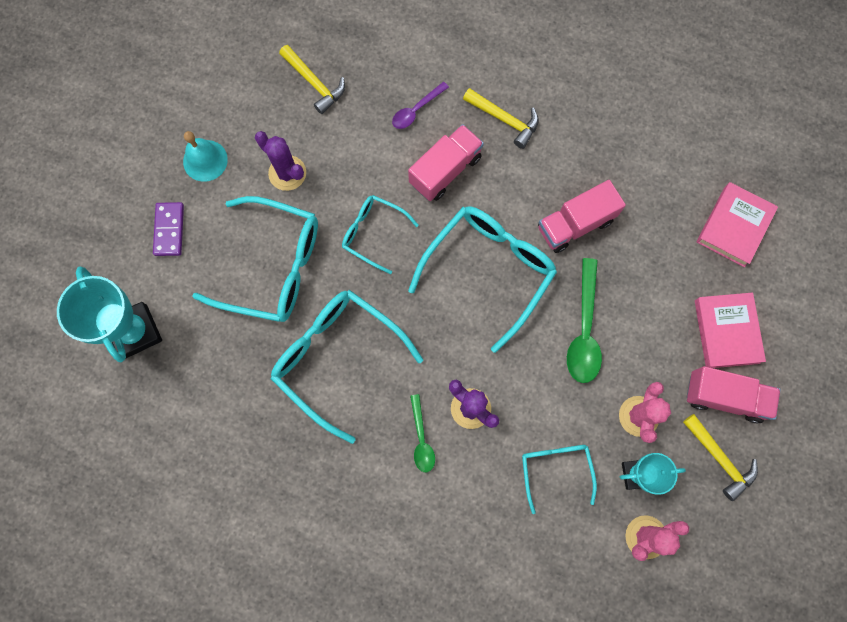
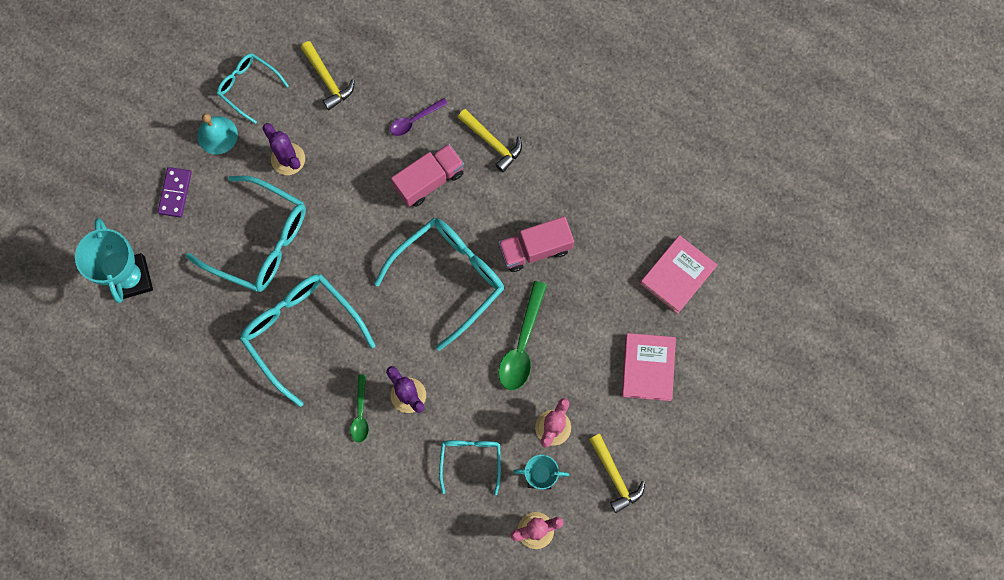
camera: 10 degrees right, 0 degrees up
(373, 233) = (354, 226): turquoise glasses -> turquoise glasses (248, 87)
(724, 397) = (632, 424): pink truck -> none

